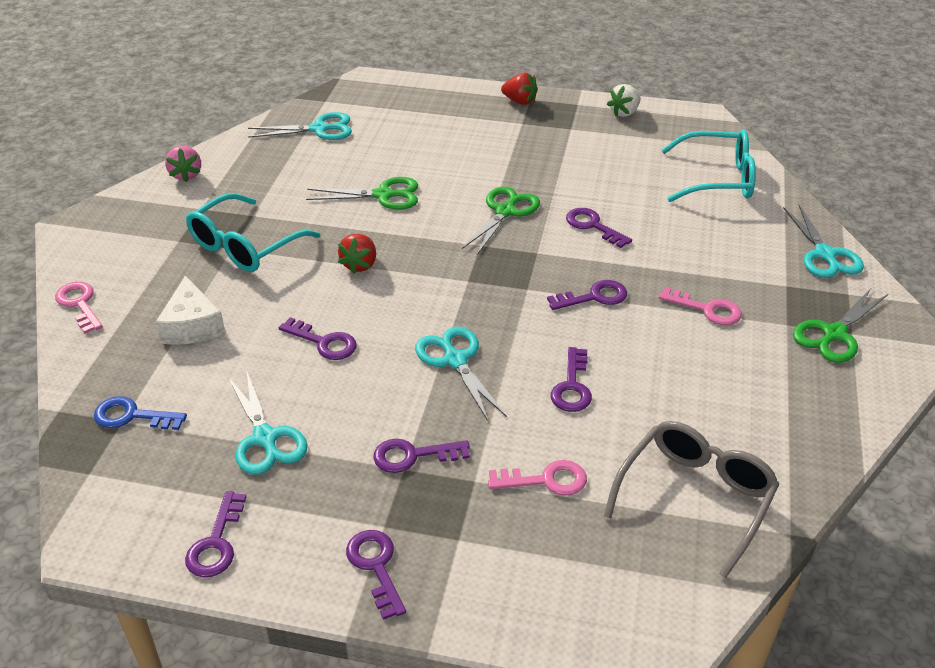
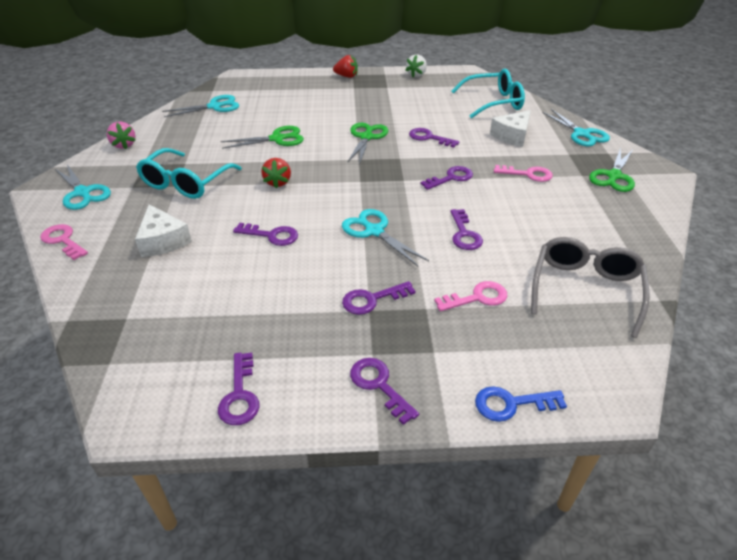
camera: 15 degrees left, 0 degrees up
(132, 416) = (134, 313): blue key -> blue key (511, 404)
(265, 438) = (251, 309): turquoise scissors -> turquoise scissors (83, 193)
(717, 241) = (512, 136): none -> white cheese

